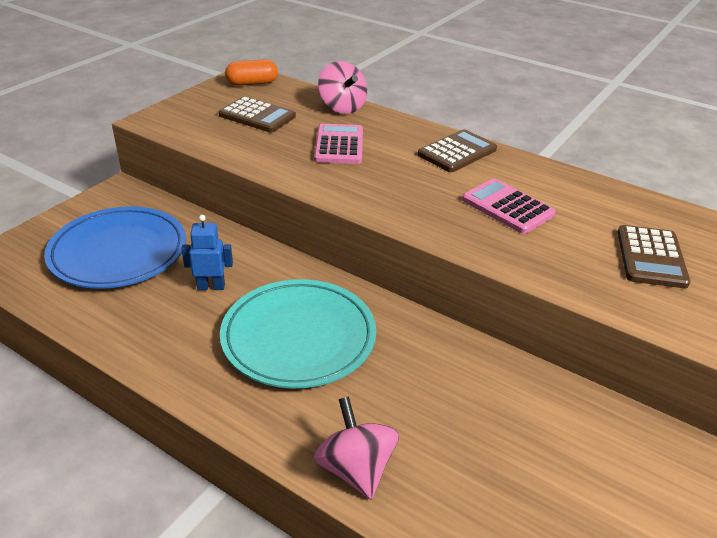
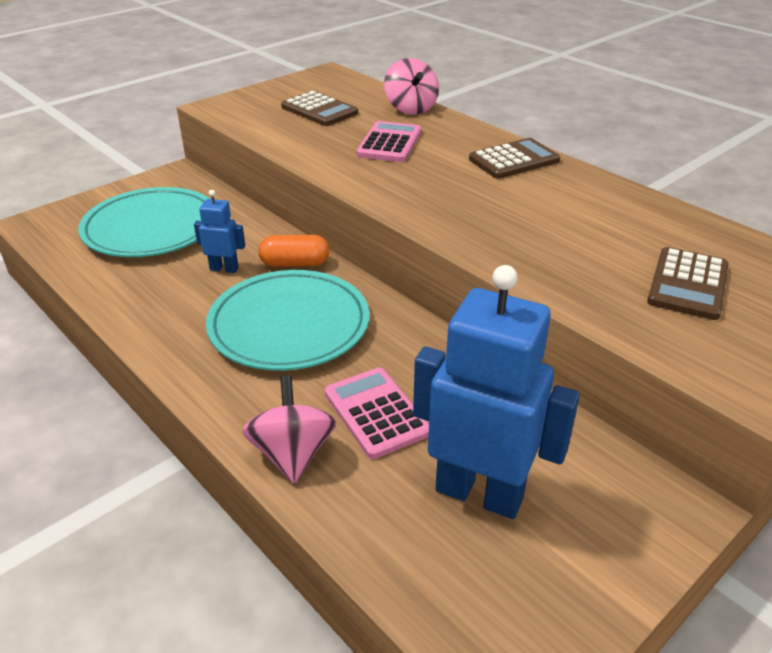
camera: 15 degrees right, 0 degrees up
(118, 252) = (151, 228): blue plate -> turquoise plate
(252, 83) = (329, 80): orange capsule -> orange capsule (295, 263)
(507, 207) = (543, 217): pink calculator -> pink calculator (376, 413)
(535, 476) = (479, 493): none -> blue robot

